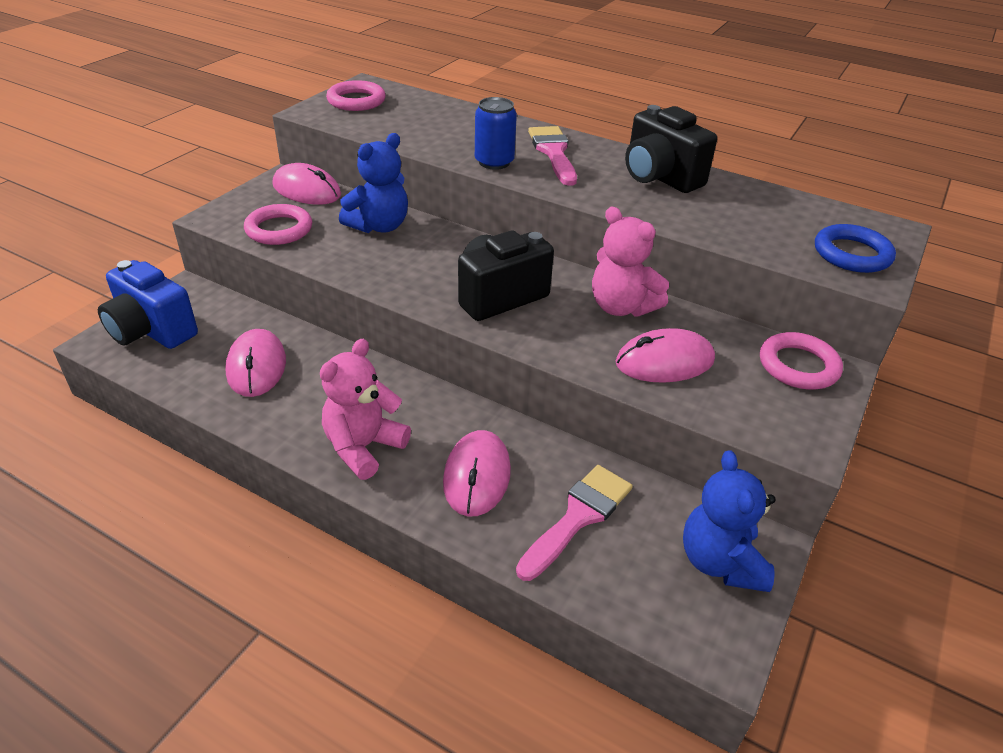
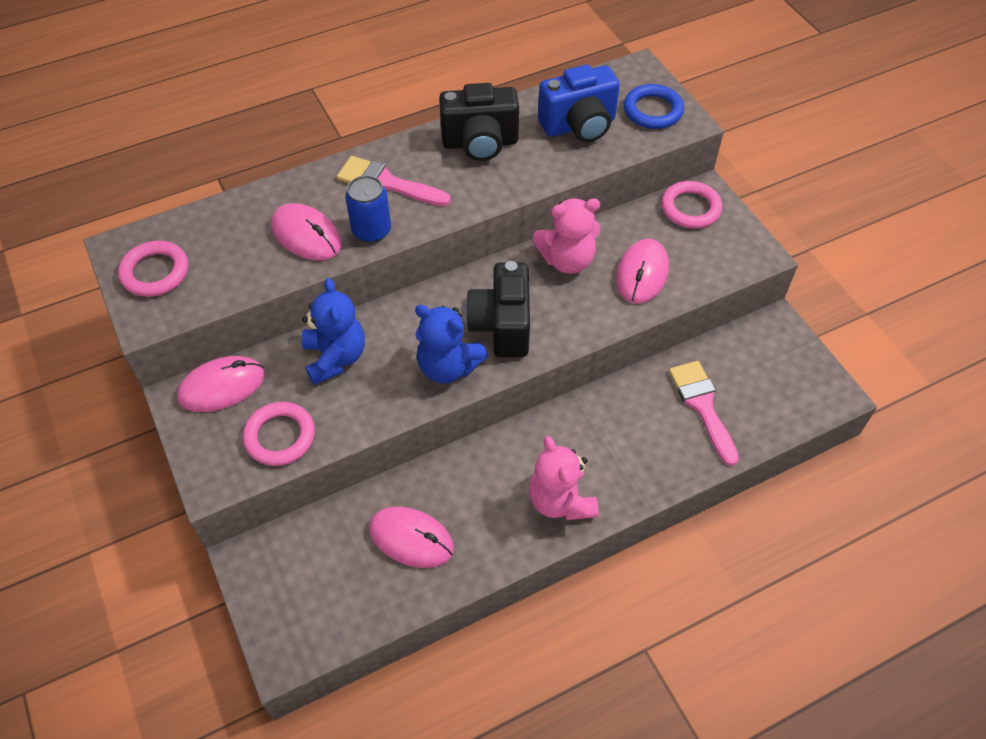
camera: 55 degrees left, 15 degrees up
(151, 331) = (296, 607): blue camera -> blue camera (579, 126)
(477, 476) = (633, 443): pink mouse -> pink mouse (306, 235)
(720, 562) = (777, 355): blue teddy bear -> blue teddy bear (448, 366)

